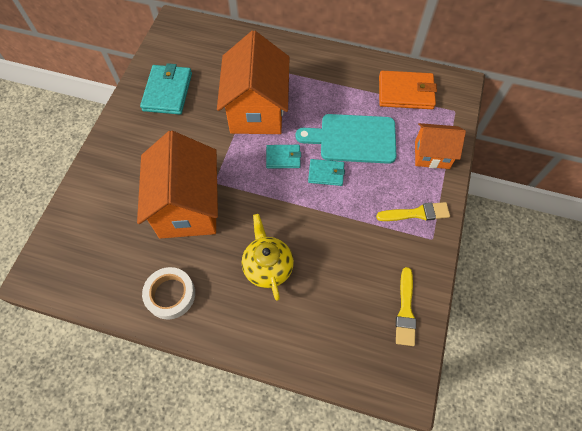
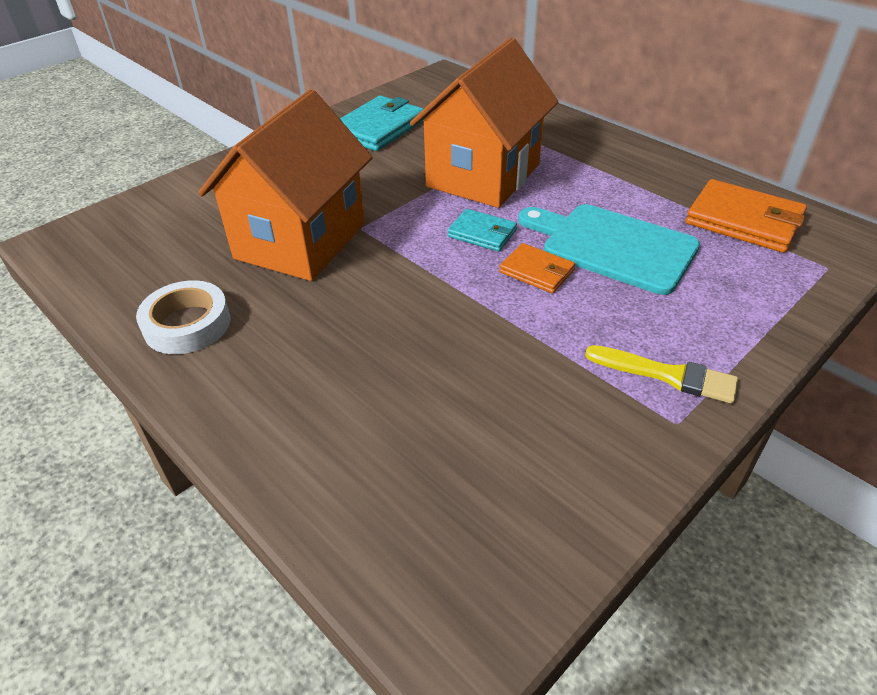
camera: 30 degrees right, 20 degrees down
(267, 266) = (353, 347): yellow teapot -> none
(326, 173) = (537, 271): turquoise wallet -> orange wallet
(405, 310) = (550, 509): yellow brush -> none
(432, 155) = (747, 308): orange house -> none

